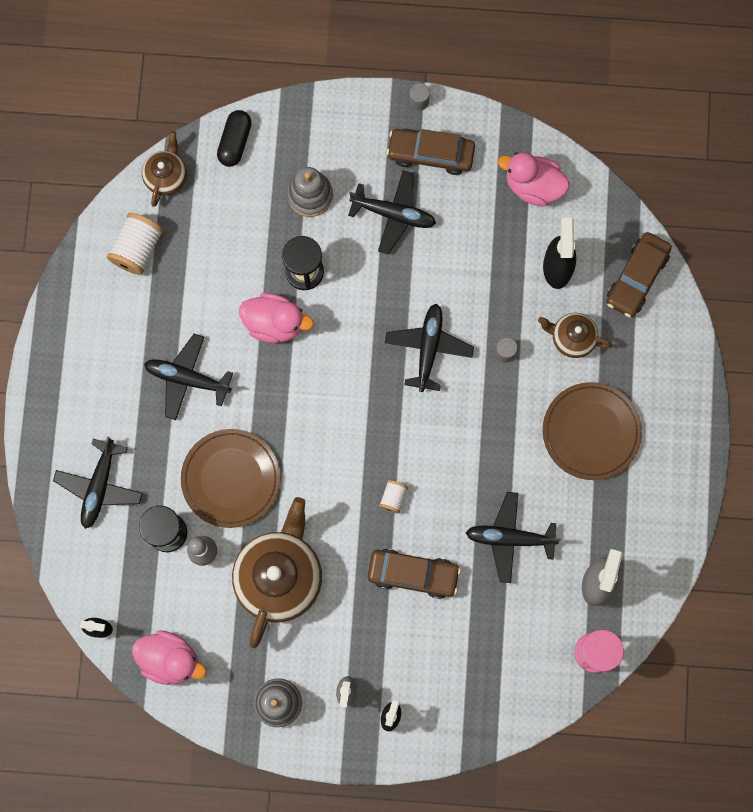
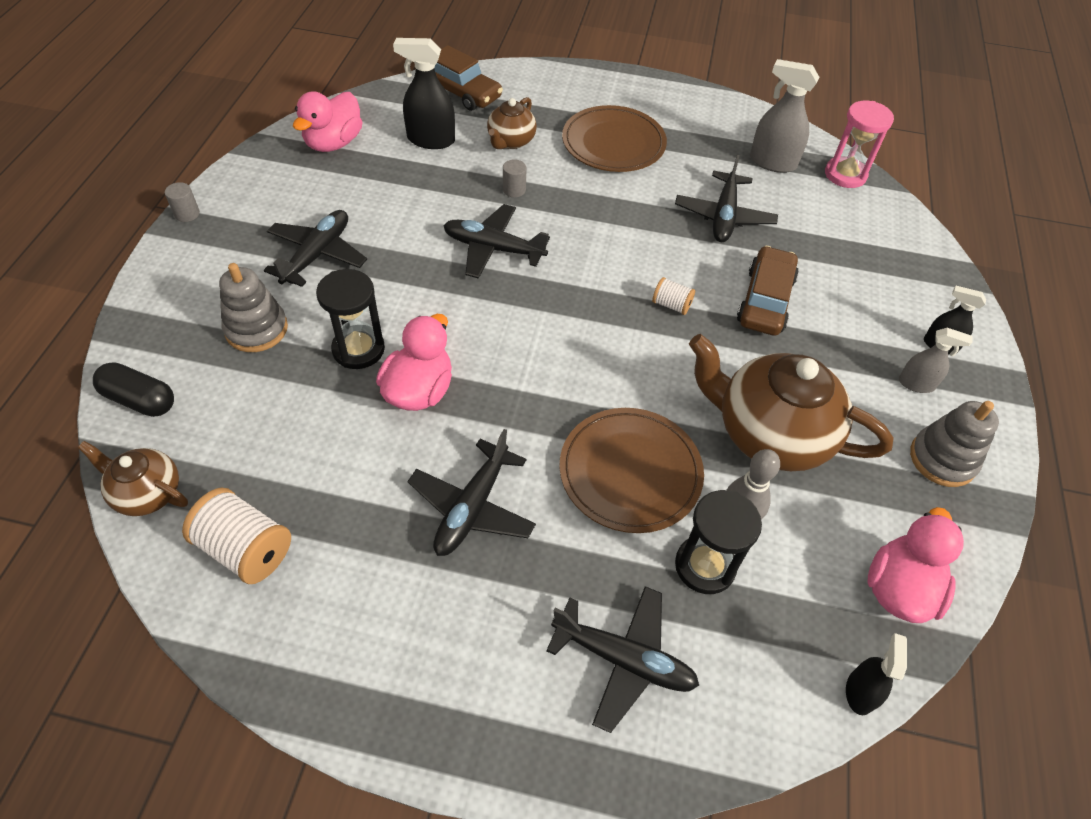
camera: 85 degrees left, 25 degrees down
(430, 154) = (258, 213): brown car -> none

